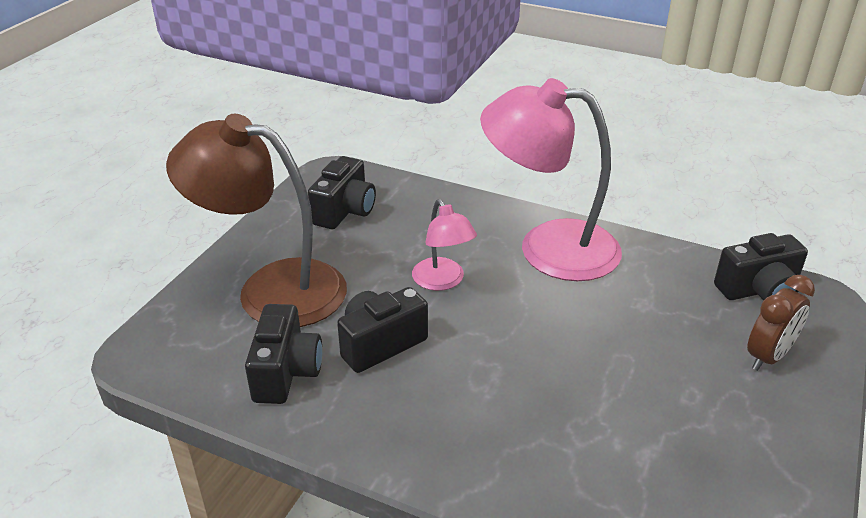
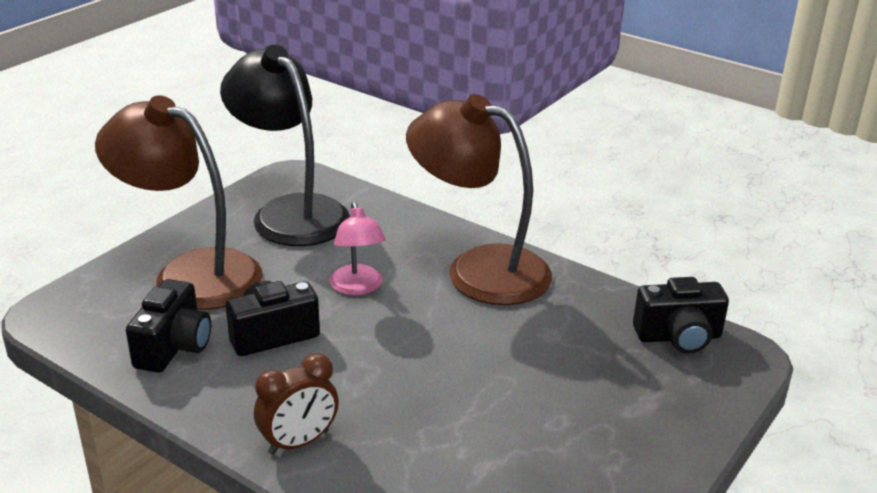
camera: 10 degrees right, 5 degrees down
(345, 211) = (290, 212): black camera -> black lamp
(548, 247) = (478, 270): pink lamp -> brown lamp
(768, 356) = (656, 398): brown clock -> brown clock (299, 442)

